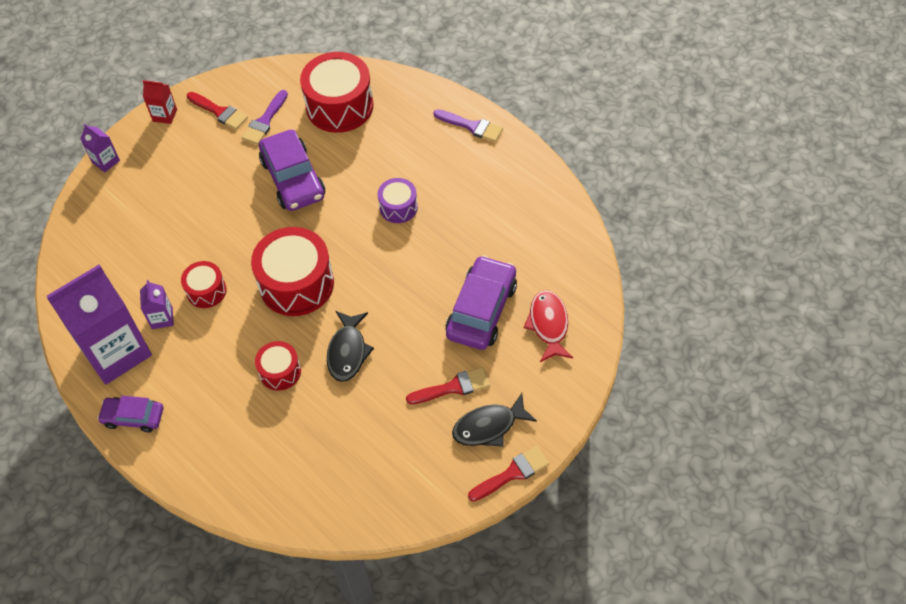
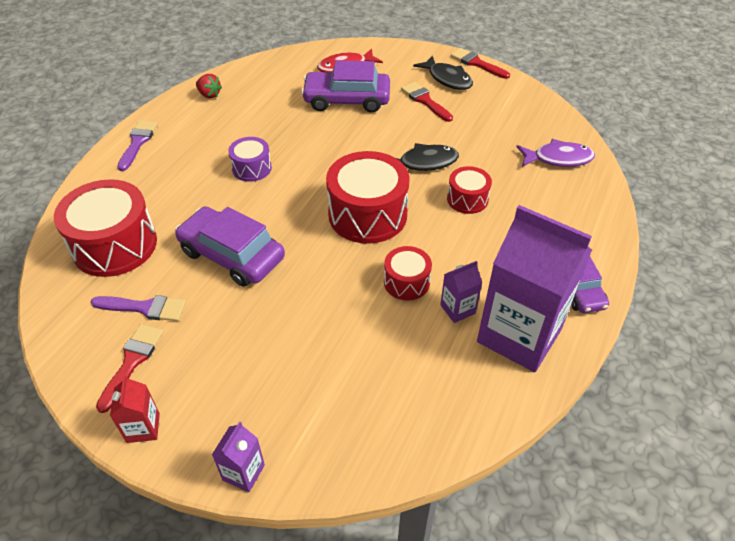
camera: 110 degrees left, 10 degrees down
(293, 178) = (232, 255): purple car -> purple car turned 105 degrees counterclockwise
(301, 483) = (558, 159): none -> purple fish
(534, 188) = (209, 95): none -> red strawberry

